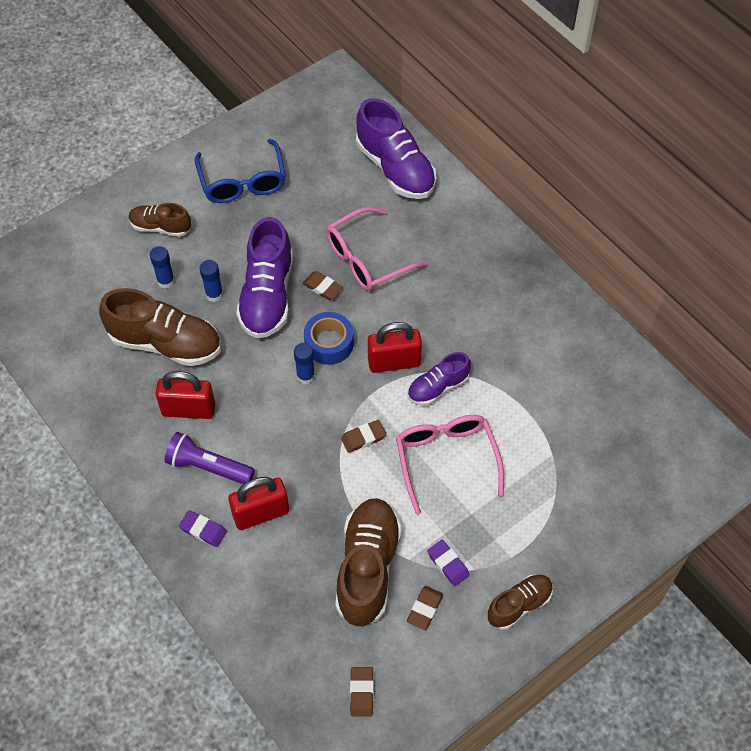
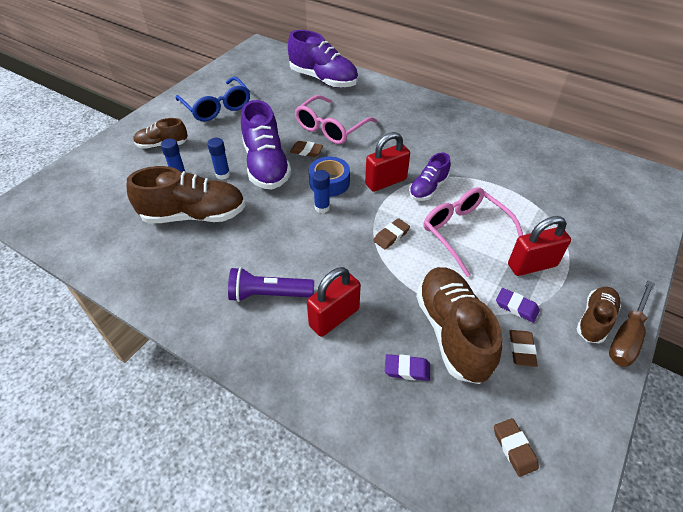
camera: 20 degrees left, 10 degrees down
(188, 410) = (233, 256): red padlock -> red padlock (532, 265)
(203, 530) = (286, 348): purple eraser -> purple eraser (407, 369)
(538, 633) = (626, 337): none -> brown screwdriver

